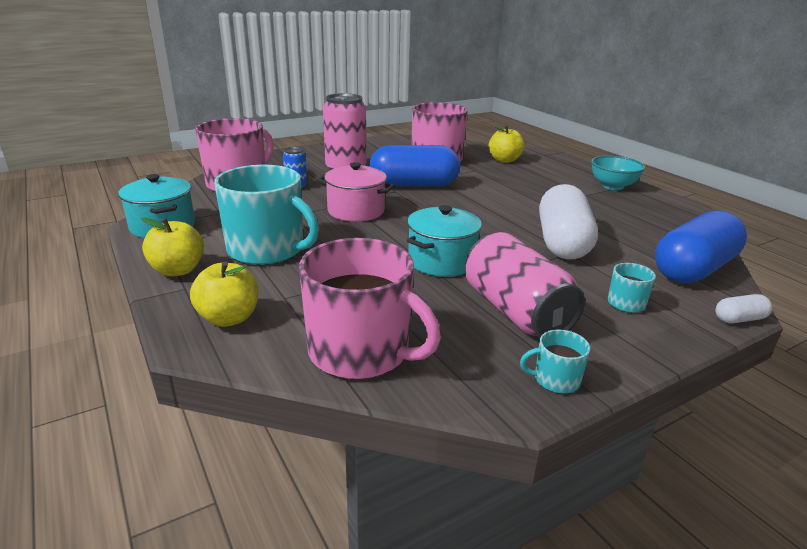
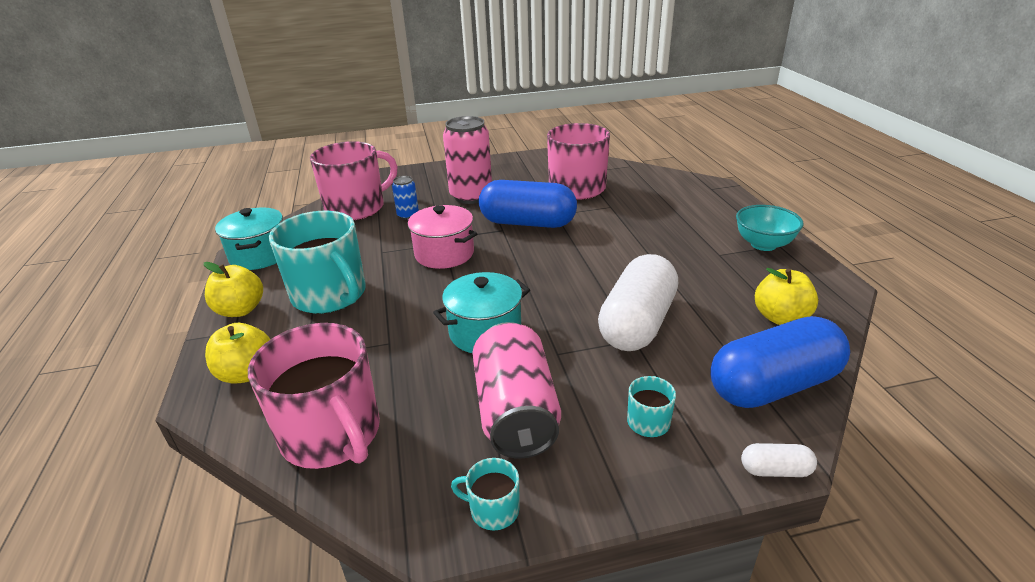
camera: 20 degrees right, 5 degrees up
(504, 160) = (655, 194): yellow apple -> yellow apple (780, 317)

